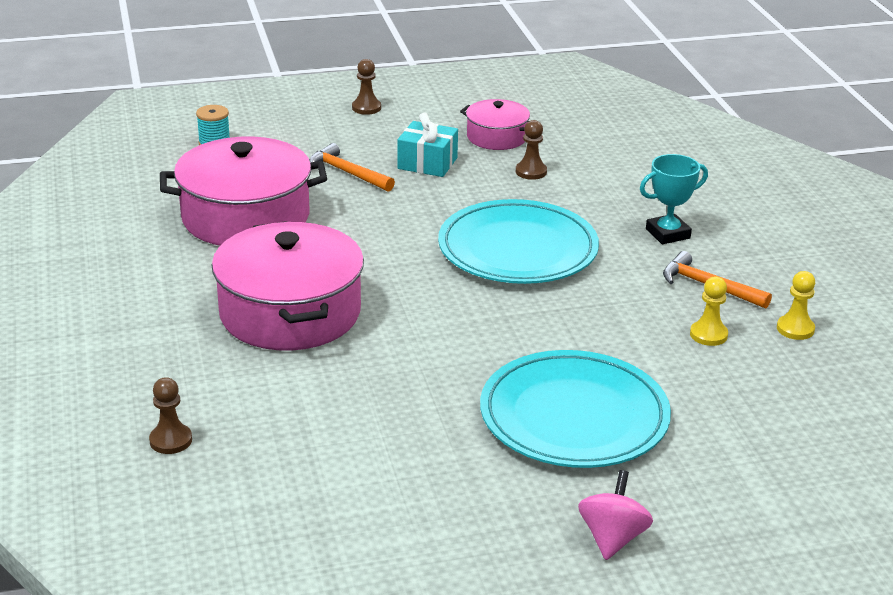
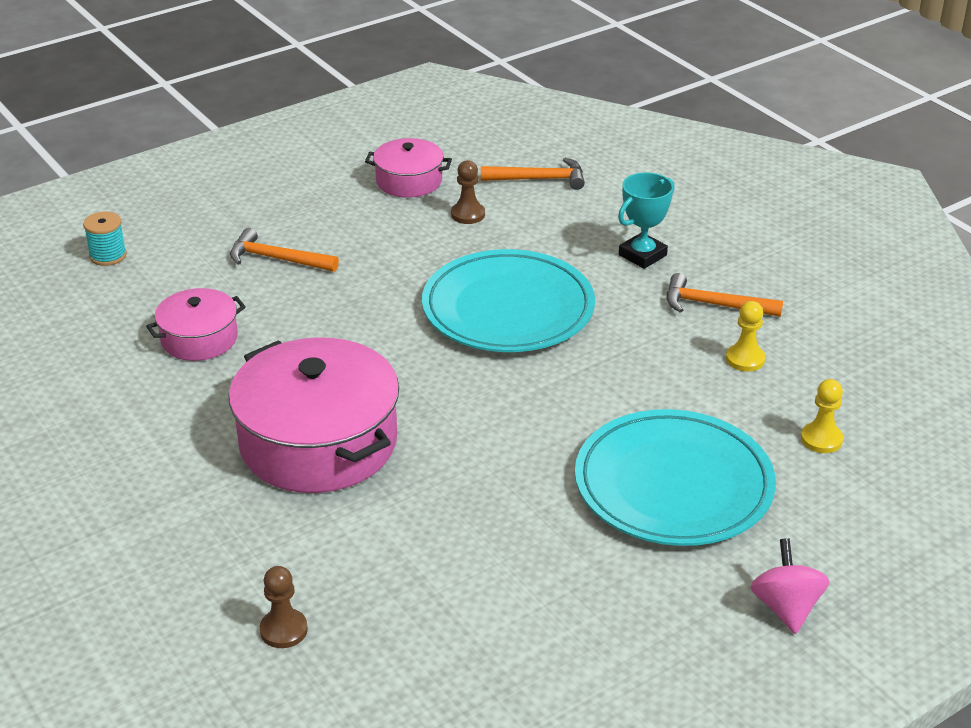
camera: 20 degrees left, 5 degrees up
(246, 217) = (199, 339): pink pot -> pink pot, size x0.53
(366, 108) = (250, 175): brown pawn -> none
(427, 163) = (355, 228): turquoise gift -> none
(613, 157) = (539, 179): none -> orange hammer
(795, 329) = (819, 332): yellow pawn -> yellow pawn (821, 439)

